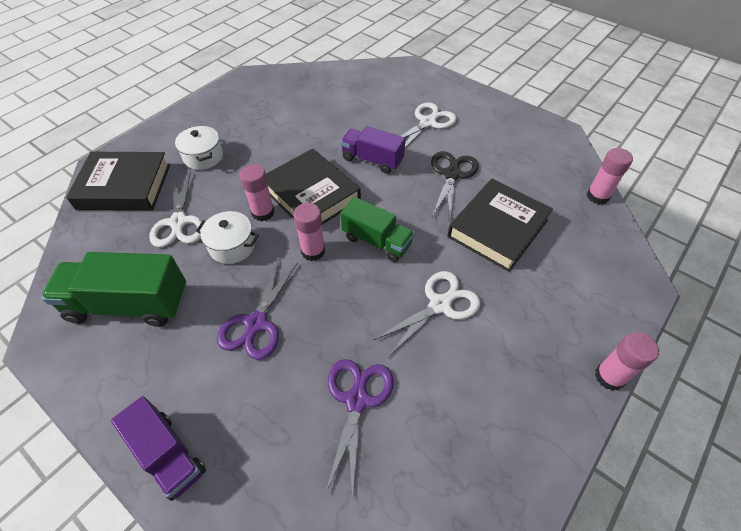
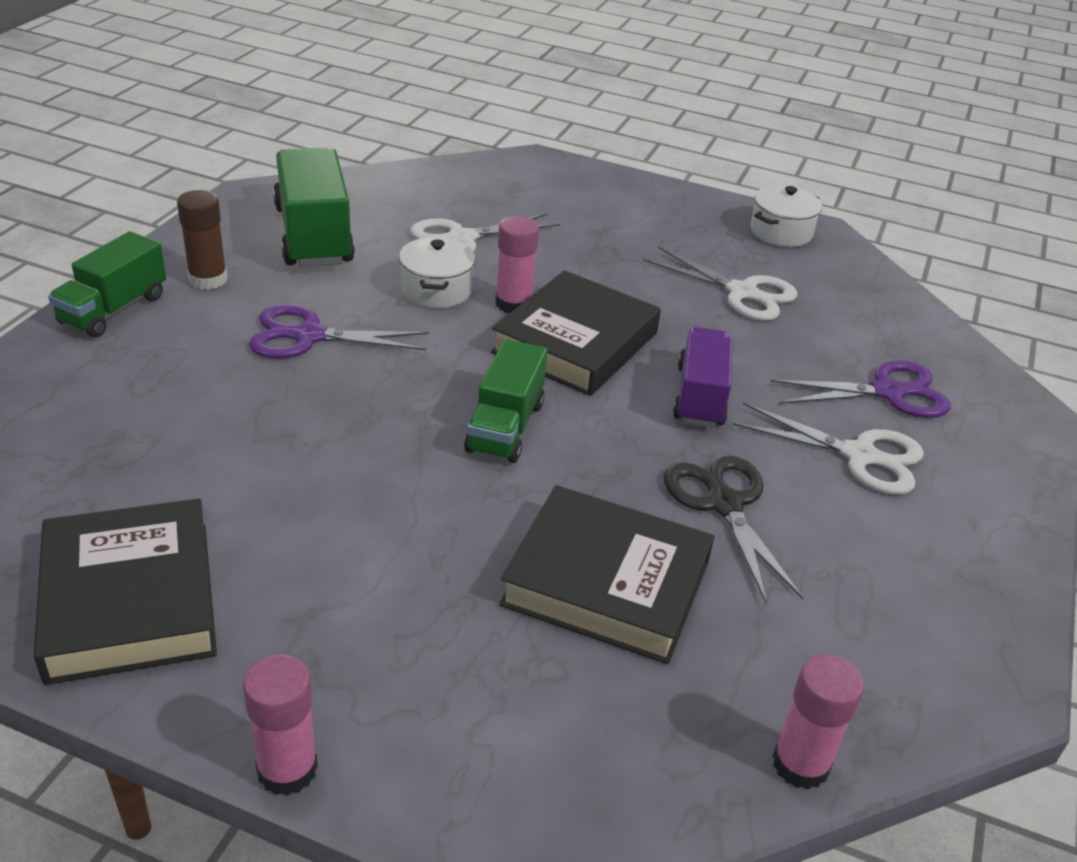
camera: 70 degrees right, 15 degrees down
(124, 186) = (506, 185): black book -> black book (129, 600)
(156, 381) = (208, 279): none -> brown glue stick
(168, 454) = (114, 309): purple truck -> green truck
(203, 157) = (599, 230): white pot -> white pot (781, 232)
(313, 251) = (456, 364): pink glue stick -> none
(357, 400) = (199, 446): purple scissors -> purple scissors (887, 392)
(439, 305) = (392, 516): white scissors -> white scissors (742, 292)
(452, 174) = (724, 504): black scissors -> black scissors turned 105 degrees counterclockwise

